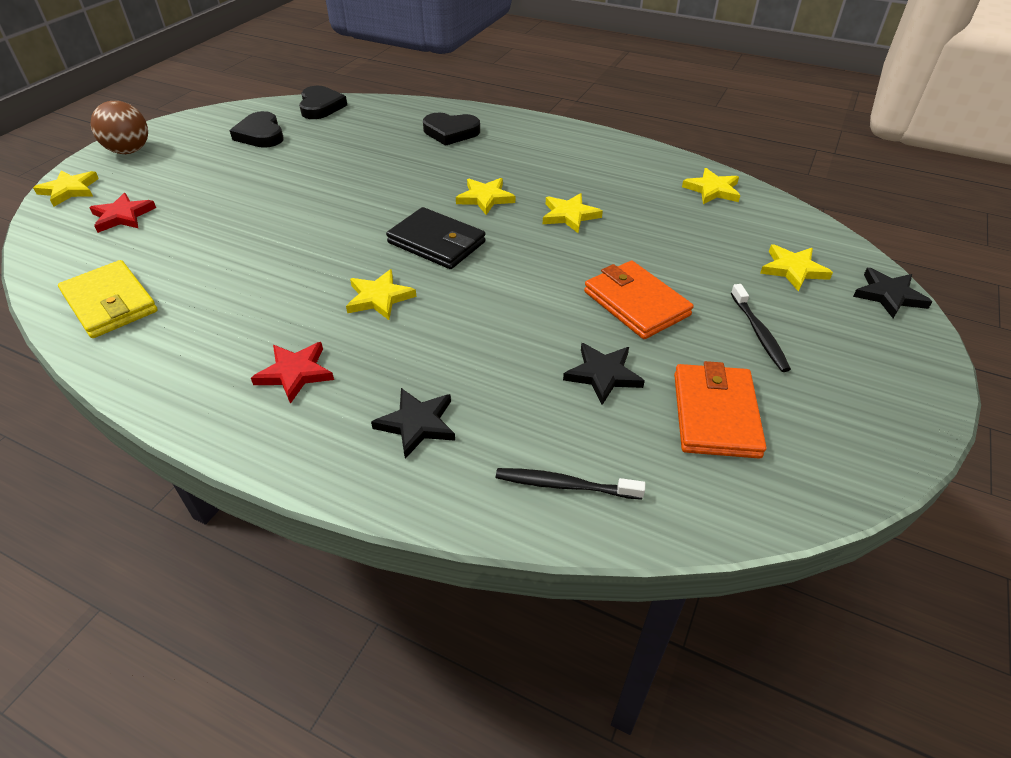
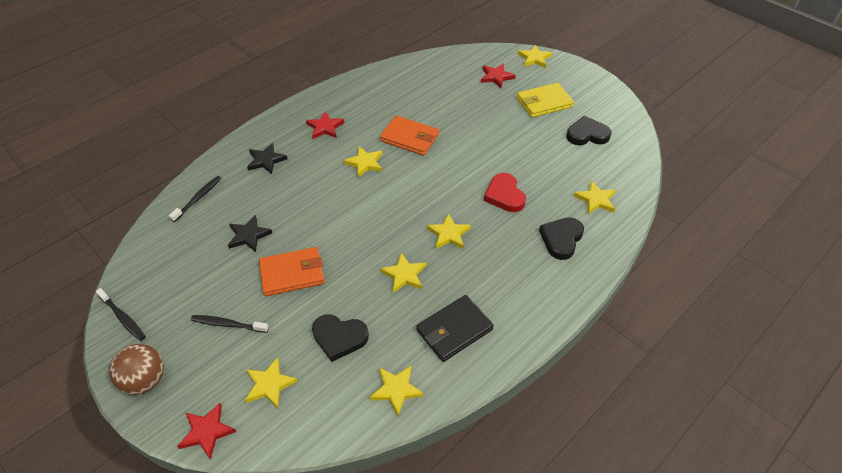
camera: 110 degrees right, 5 degrees up
(110, 303) = (413, 75): yellow wallet -> yellow wallet (544, 103)
(129, 151) = (579, 78): brown ball -> brown ball (145, 380)
(321, 106) = (630, 170): black heart -> black heart (339, 338)
(379, 120) = (595, 200): none -> yellow star
(398, 172) = (504, 195): none -> red heart
(436, 242) = (406, 197): black wallet -> black wallet (454, 330)
(715, 414) = (191, 270): orange wallet -> orange wallet (409, 138)
(859, 457) = (123, 318): none -> black toothbrush
(888, 295) = (207, 431): black star -> red star

